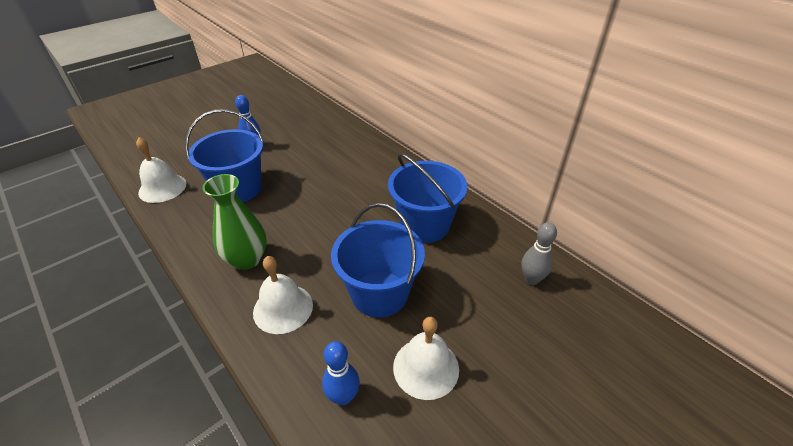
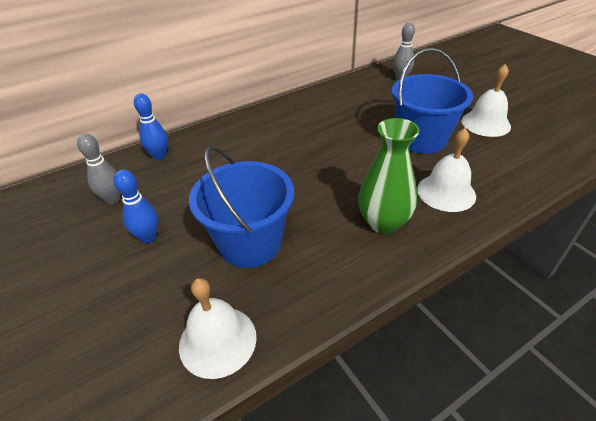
camera: 80 degrees left, 0 degrees up
(293, 124) = (113, 199): none -> grey bowling pin
(343, 396) = (522, 158): blue bowling pin -> blue bowling pin (159, 156)
(424, 225) = (340, 113): blue bucket -> none

